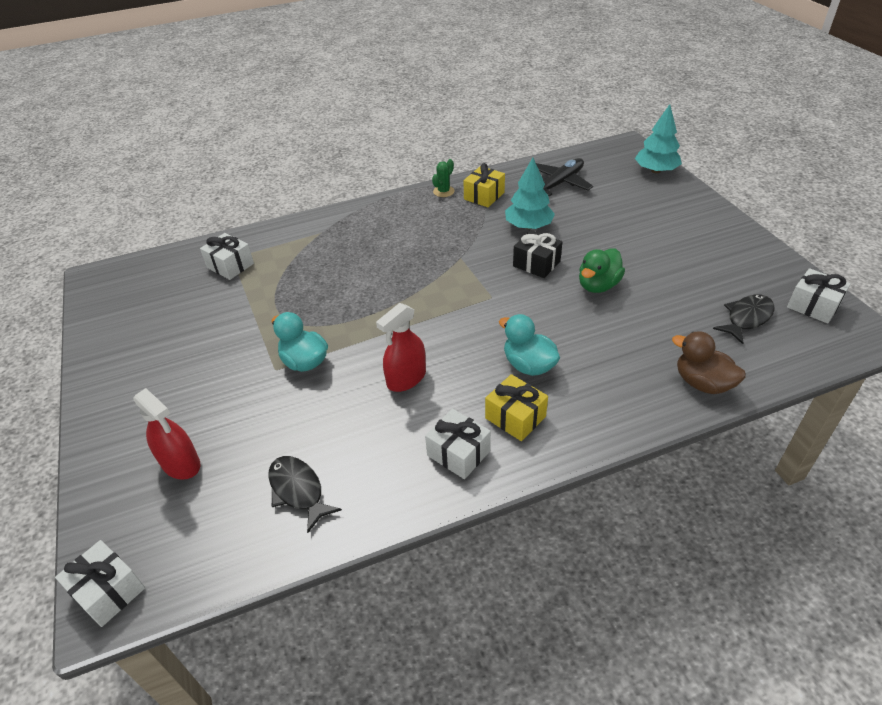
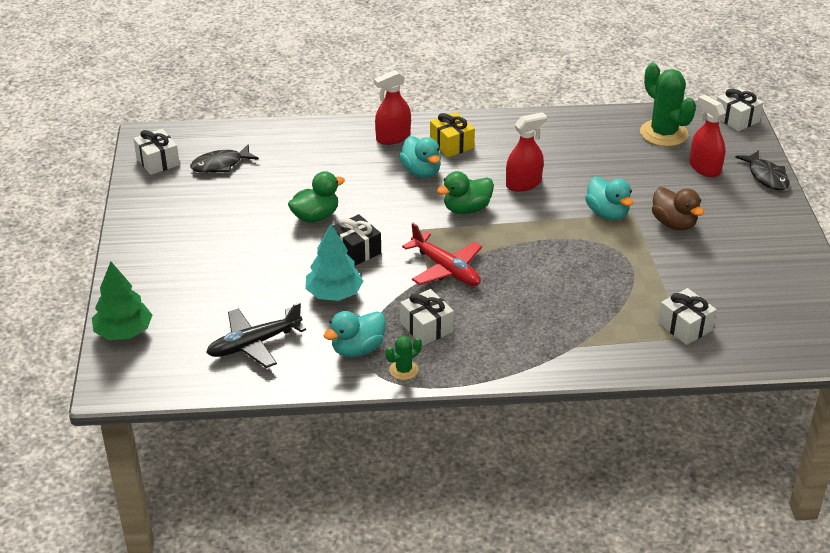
camera: 165 degrees left, 5 degrees down
(231, 520) = (663, 133): none -> green cactus
(298, 491) = (618, 138): black fish -> black fish (766, 176)
(448, 266) = (445, 269): none -> red plane
(456, 330) = (466, 209): none -> green duck
(458, 453) = (502, 134): white gift -> white gift (426, 327)
(484, 196) = (357, 349): yellow gift -> turquoise duck
(593, 409) = (393, 137): none -> red spray bottle
(656, 170) = (123, 332): turquoise tree -> green tree
(702, 383) = (302, 135): brown duck -> brown duck (674, 224)

